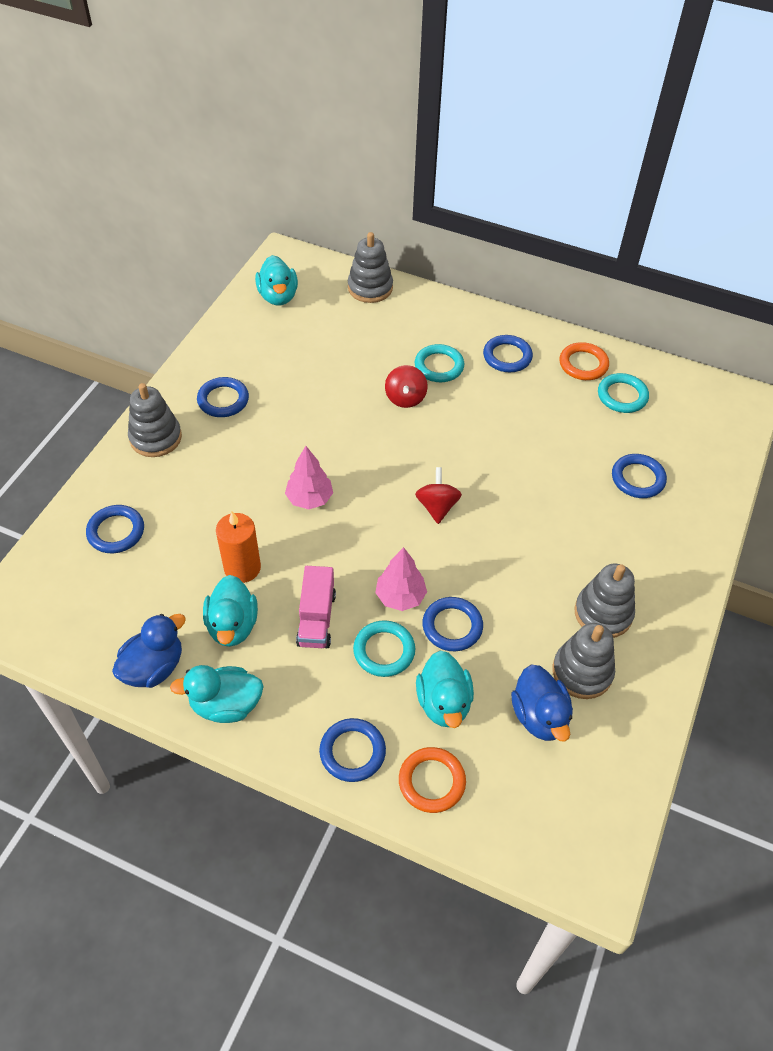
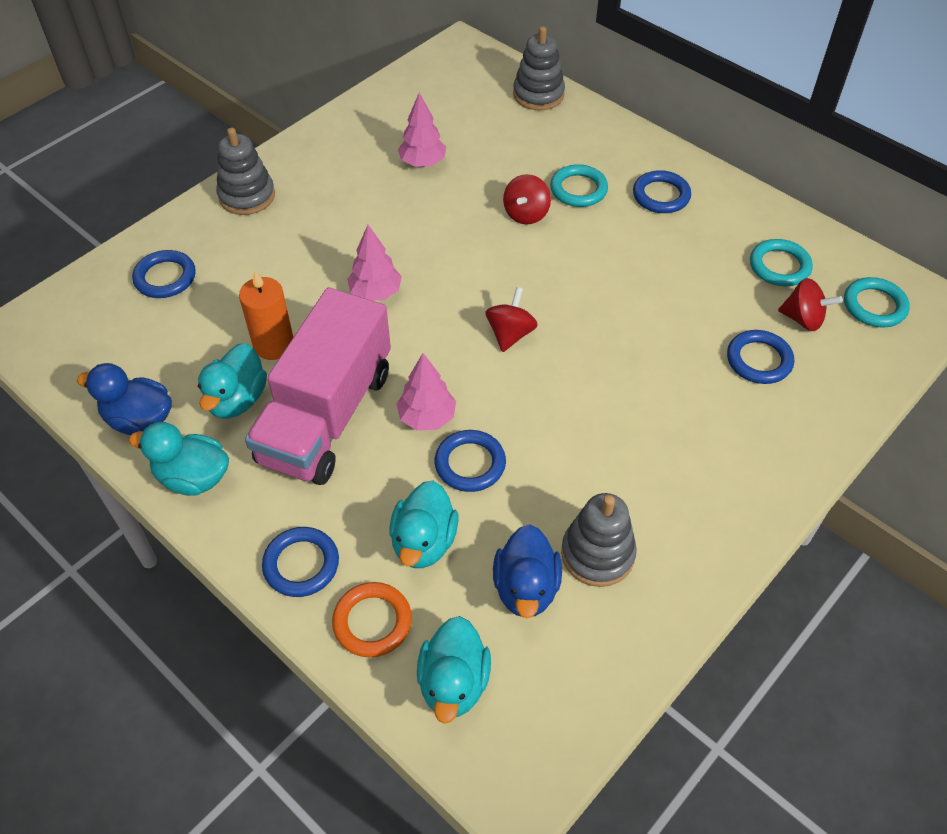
camera: 20 degrees right, 0 degrees up
(154, 667) = (139, 420): blue duck -> blue duck turned 135 degrees counterclockwise
(223, 400) = (332, 174): blue ring -> none
(278, 296) = (436, 84): turquoise duck -> turquoise duck (453, 683)
(298, 371) = (422, 163): none -> pink tree
(316, 618) = (327, 416): pink truck -> pink truck, size x2.03
(384, 651) = (383, 469): turquoise ring -> turquoise ring (874, 306)
(583, 364) = (747, 222): orange ring -> none
(603, 613) = (651, 497): grey stacking toy -> none
(657, 436) = (803, 319): none -> red spinning top

